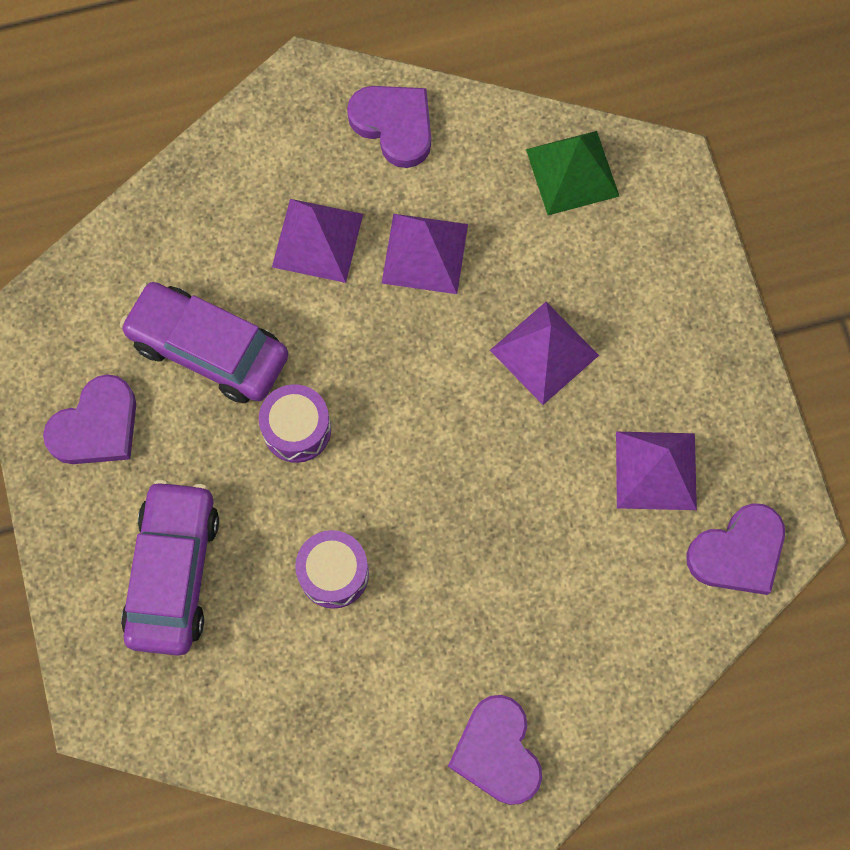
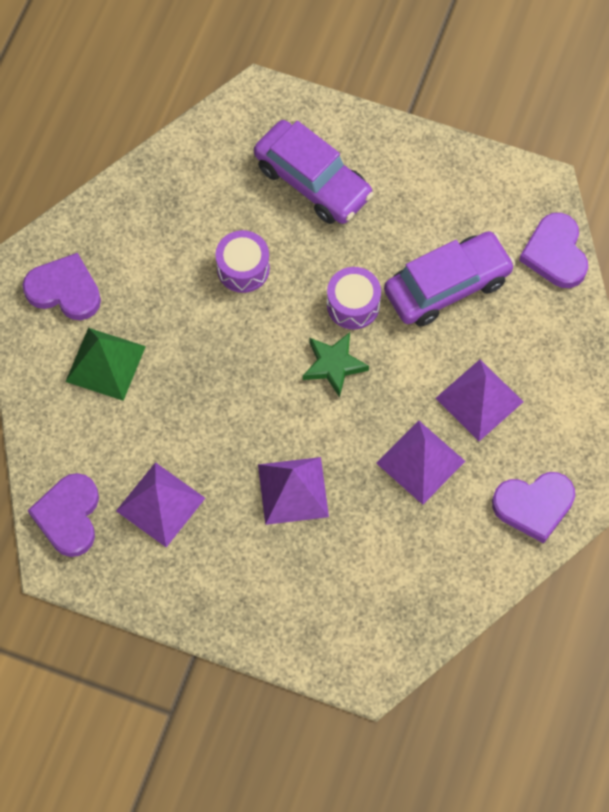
camera: 125 degrees right, 5 degrees down
(97, 426) = (441, 192): purple heart -> purple heart (555, 254)
(380, 403) = (334, 365): none -> green star
(572, 172) = (412, 602): green pyramid -> green pyramid (105, 363)

